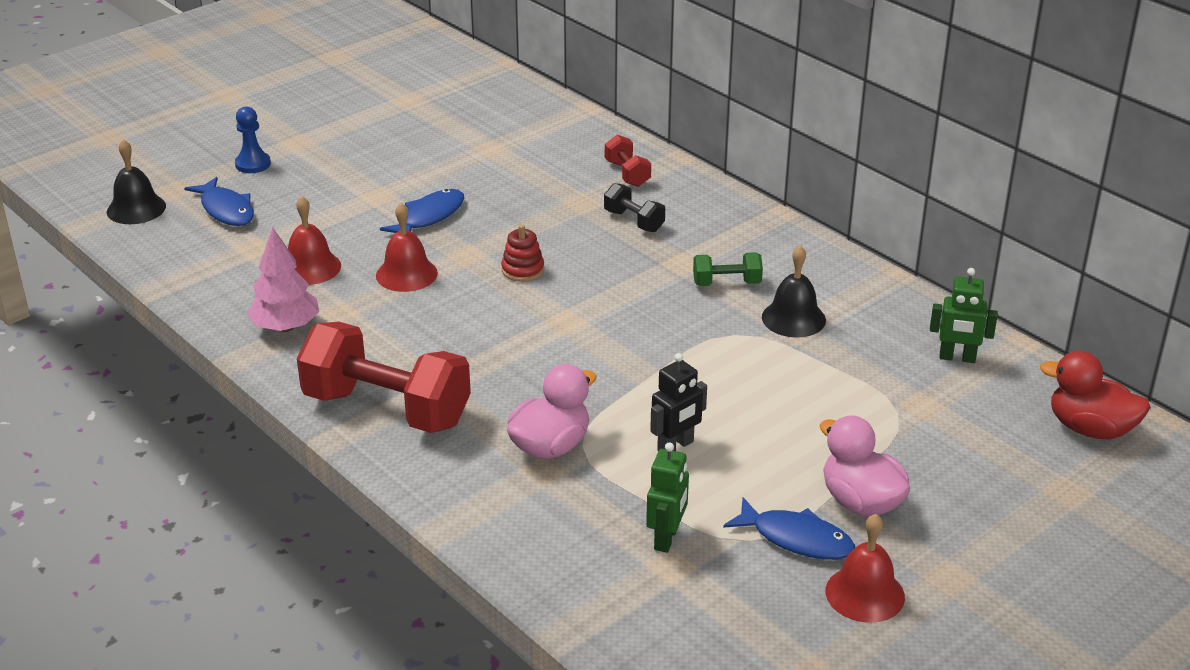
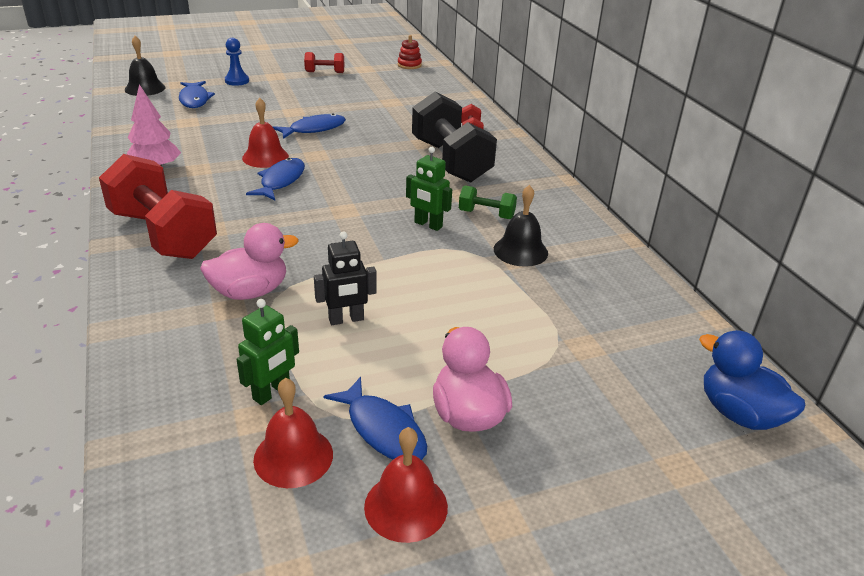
camera: 20 degrees right, 0 degrees up
(310, 267) = (209, 139): red bell -> red bell (293, 456)
(360, 119) = (325, 72): none -> red dumbbell
(457, 302) = (281, 181): none -> blue fish
(523, 270) = (345, 172): red stacking toy -> red stacking toy (409, 65)
(634, 221) = (450, 161): black dumbbell -> black dumbbell, size x2.19
(957, 358) = (642, 316): green robot -> green robot (428, 225)
(1090, 429) = (739, 413): red duck -> blue duck

